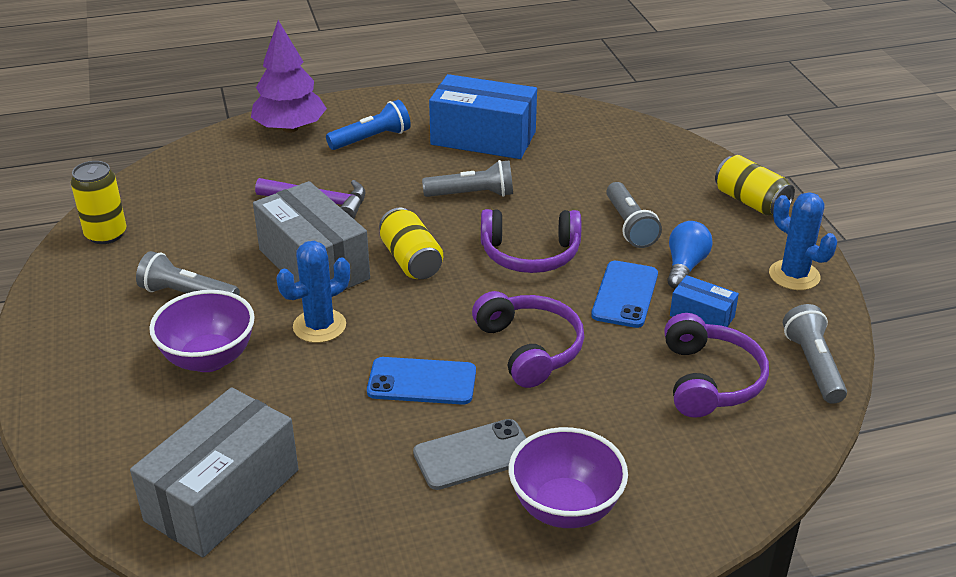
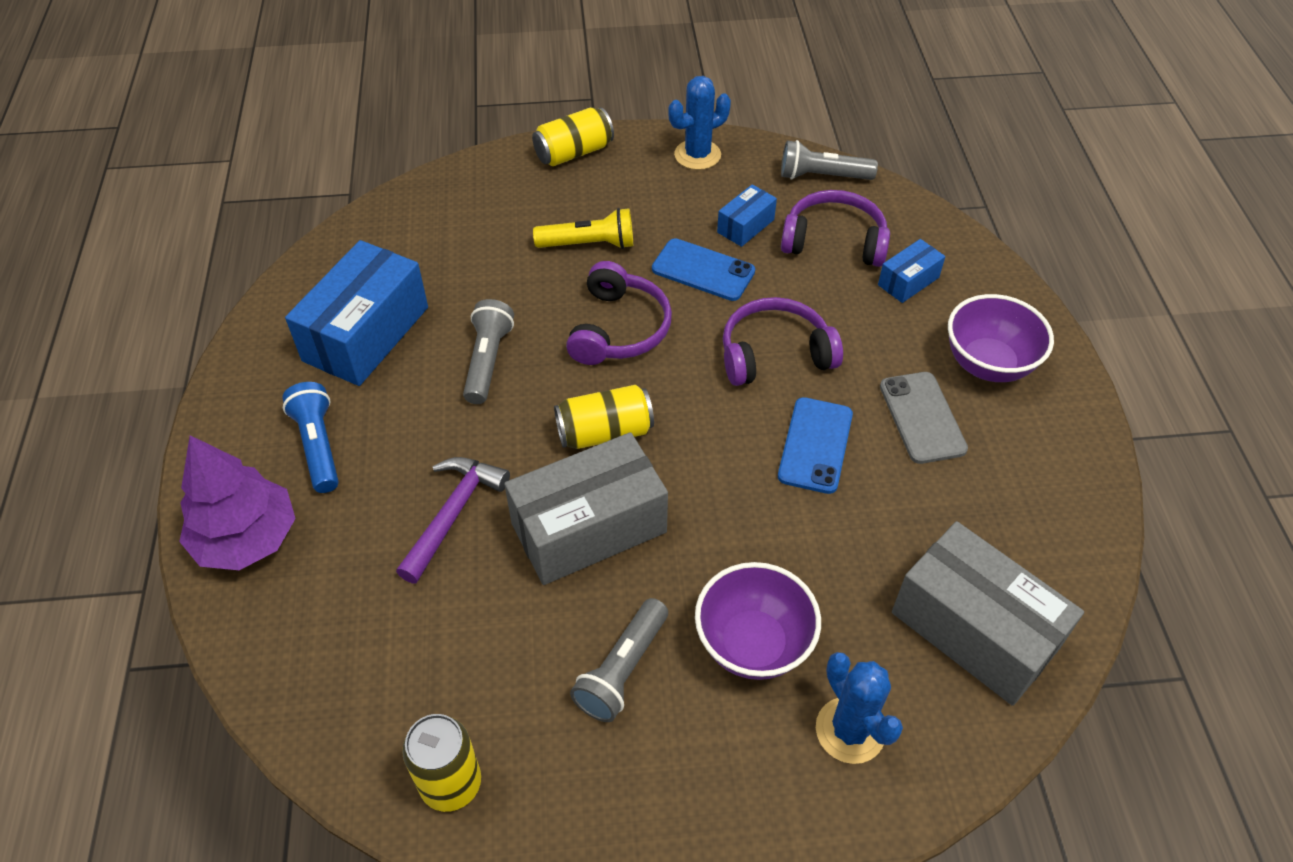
camera: 80 degrees left, 15 degrees up
(319, 326) = (710, 529): blue cactus -> blue cactus (850, 730)
(629, 226) = (589, 244): grey flashlight -> yellow flashlight
(671, 440) = (908, 281): none -> blue box
(685, 266) = (667, 220): blue light bulb -> none

